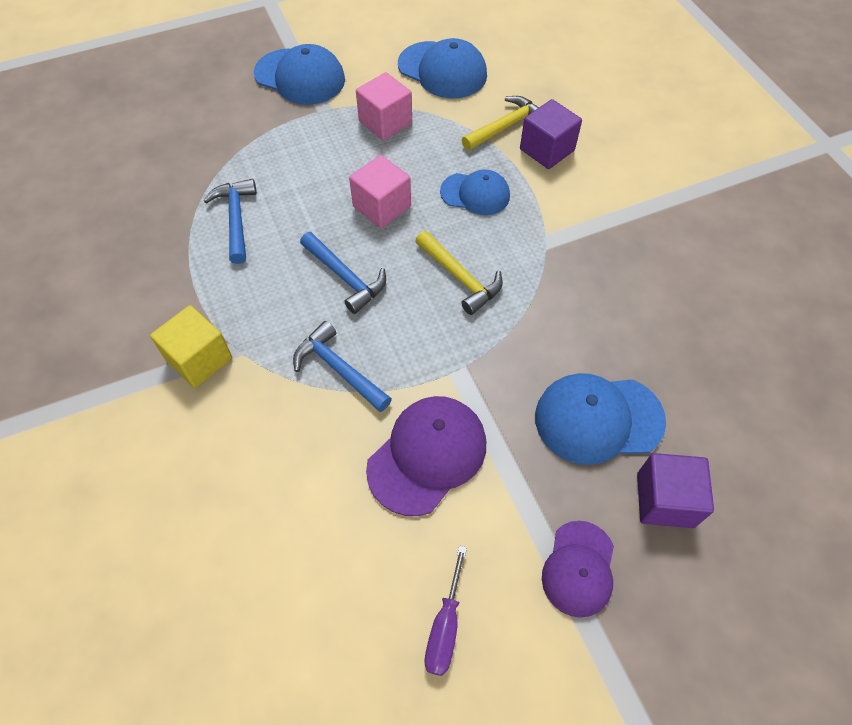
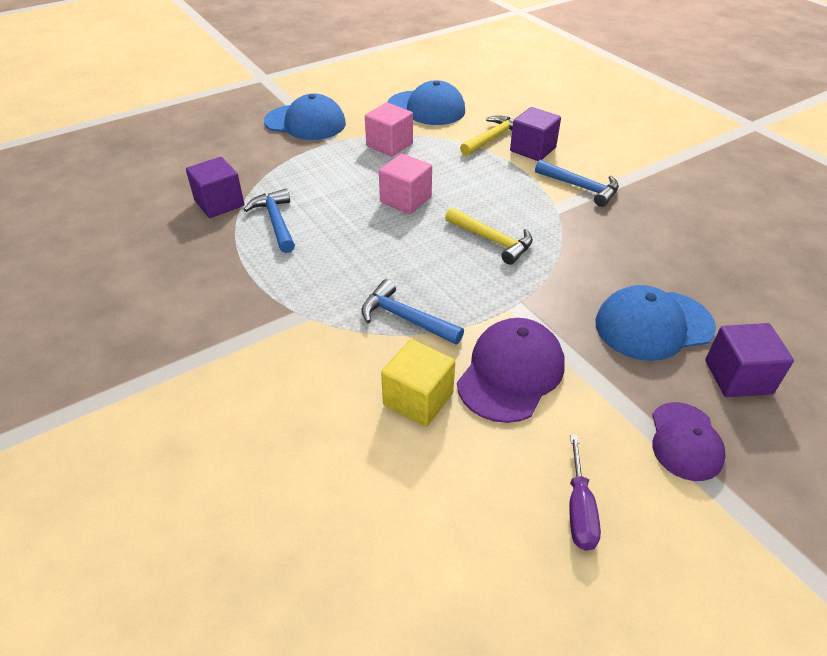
camera: 10 degrees left, 15 degrees down
(183, 185) = (219, 203): none -> purple cube
(199, 359) = (269, 327): yellow cube -> yellow cube (418, 399)
(345, 277) = (389, 251): blue hammer -> blue hammer (580, 187)
(475, 194) = (484, 183): blue cap -> none

